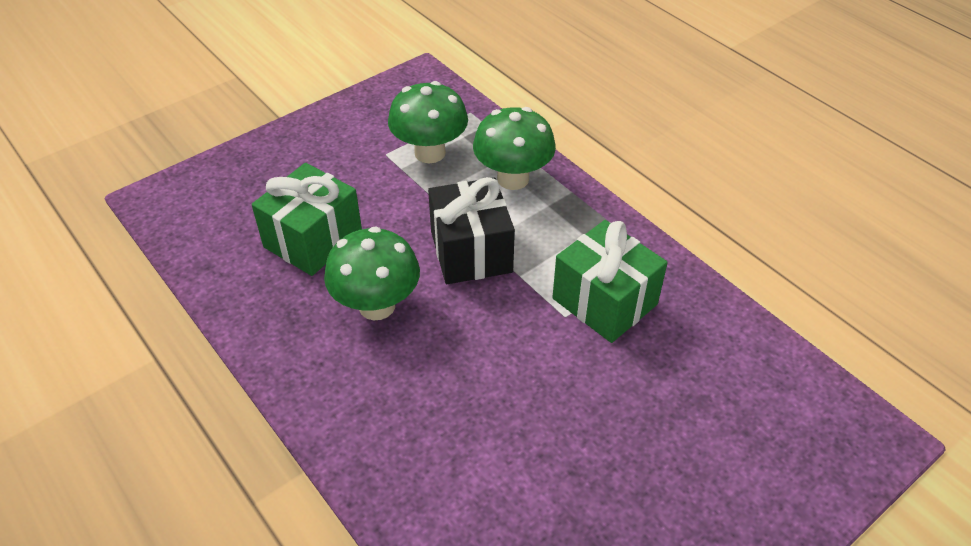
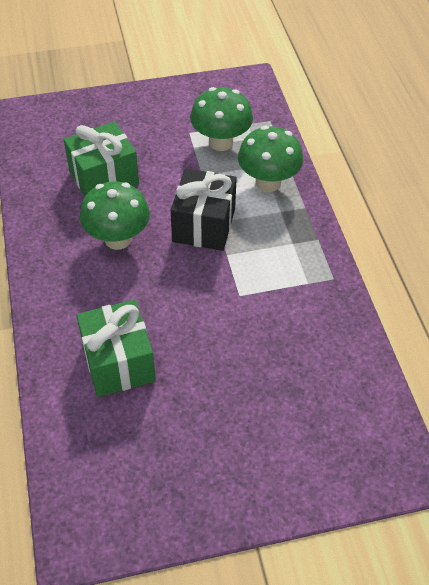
camera: 25 degrees right, 5 degrees up
(604, 301) = (274, 296): green gift -> green gift (118, 362)

